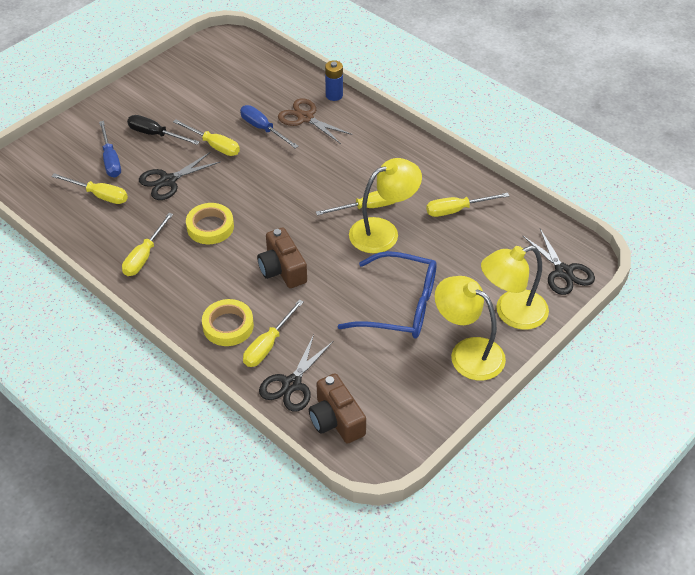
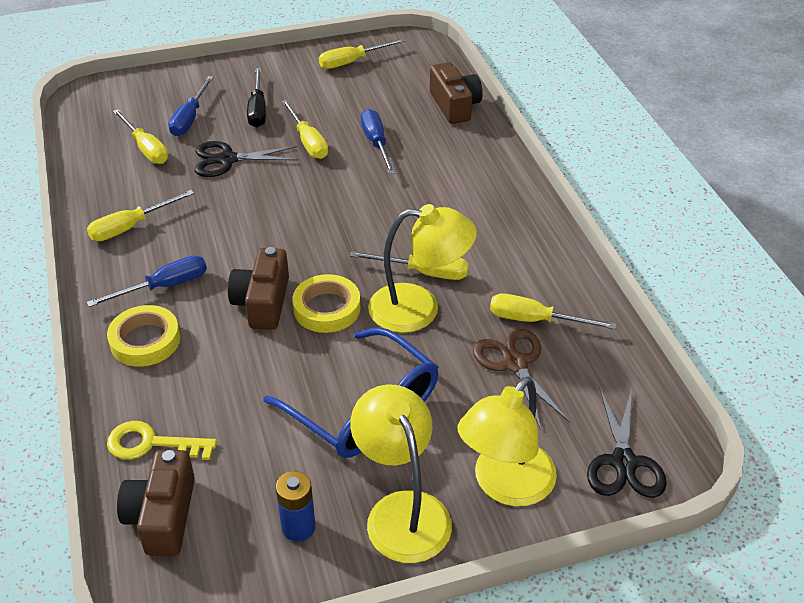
camera: 30 degrees right, 5 degrees down
(156, 134) = (258, 110): black screwdriver -> black screwdriver turned 150 degrees counterclockwise
(207, 286) = (164, 287): none -> blue screwdriver
(210, 227) = (226, 224): yellow tape -> yellow tape (327, 308)
(268, 345) = (168, 383): yellow screwdriver -> yellow screwdriver (352, 62)
(291, 384) = (152, 444): black scissors -> yellow key
(293, 80) = (454, 106): none -> brown camera
(305, 118) = (434, 148): brown scissors -> brown scissors (515, 364)
(334, 95) = (488, 136): blue battery -> blue battery (298, 527)
(511, 313) = (505, 485): yellow lamp -> yellow lamp turned 60 degrees counterclockwise

